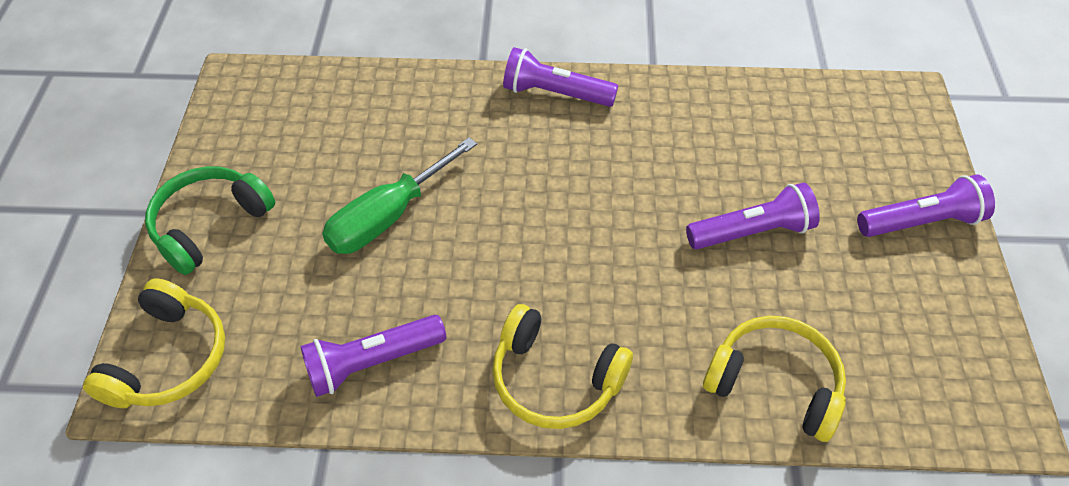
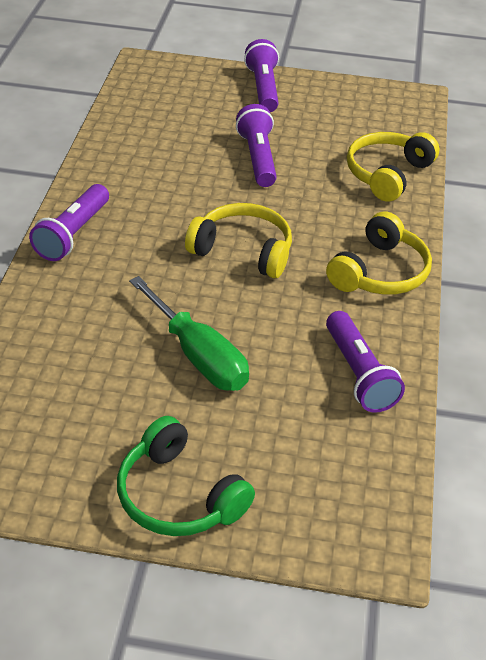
camera: 85 degrees left, 10 degrees down
(168, 359) = (345, 521): yellow headphones -> yellow headphones (243, 251)

